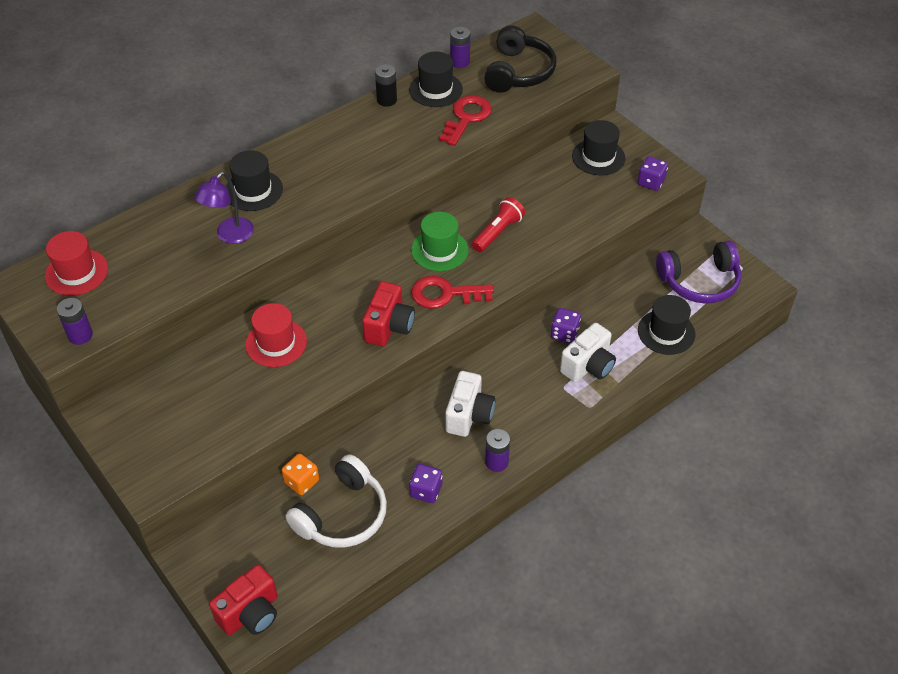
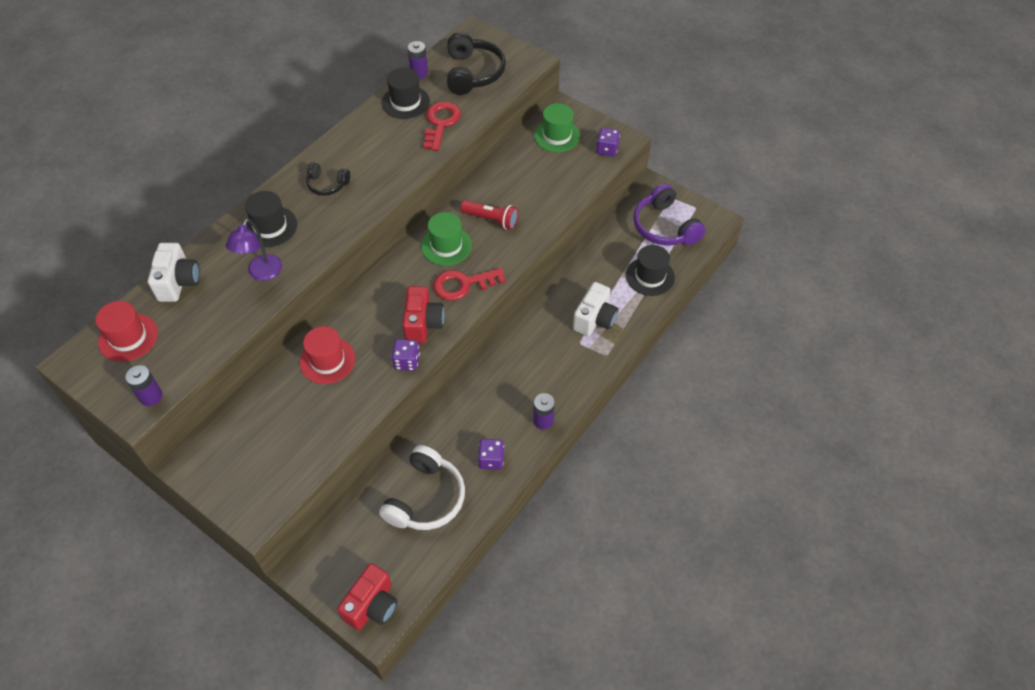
camera: 15 degrees left, 5 degrees up
(301, 481) = (381, 477): orange dice -> none
(326, 159) = (327, 184): none -> black headphones
(386, 100) = (365, 119): black battery -> none
(469, 415) = (508, 385): white camera -> white camera (179, 282)
(497, 232) = (491, 219): red flashlight -> red flashlight turned 90 degrees clockwise
(564, 333) = (567, 295): purple dice -> purple dice (407, 361)
(598, 157) = (557, 136): black hat -> green hat
(699, 282) = (664, 227): purple headphones -> purple headphones turned 90 degrees clockwise

